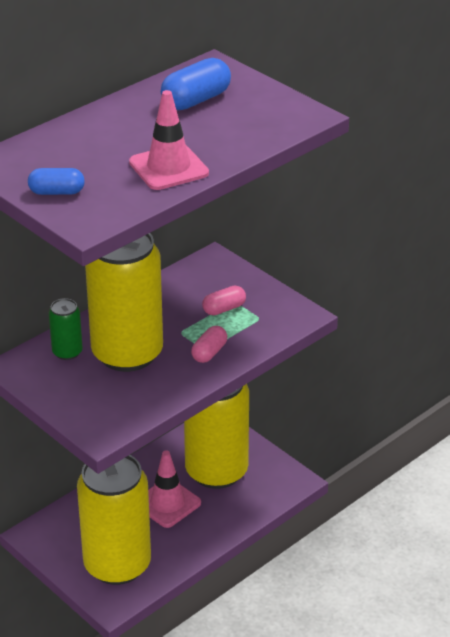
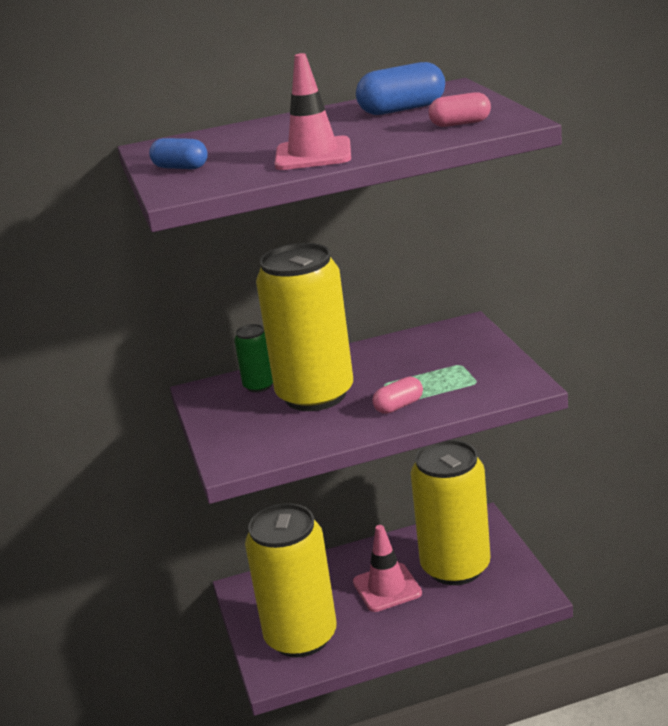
camera: 30 degrees right, 10 degrees down
(224, 309) = (444, 369): pink capsule -> pink capsule (460, 123)

